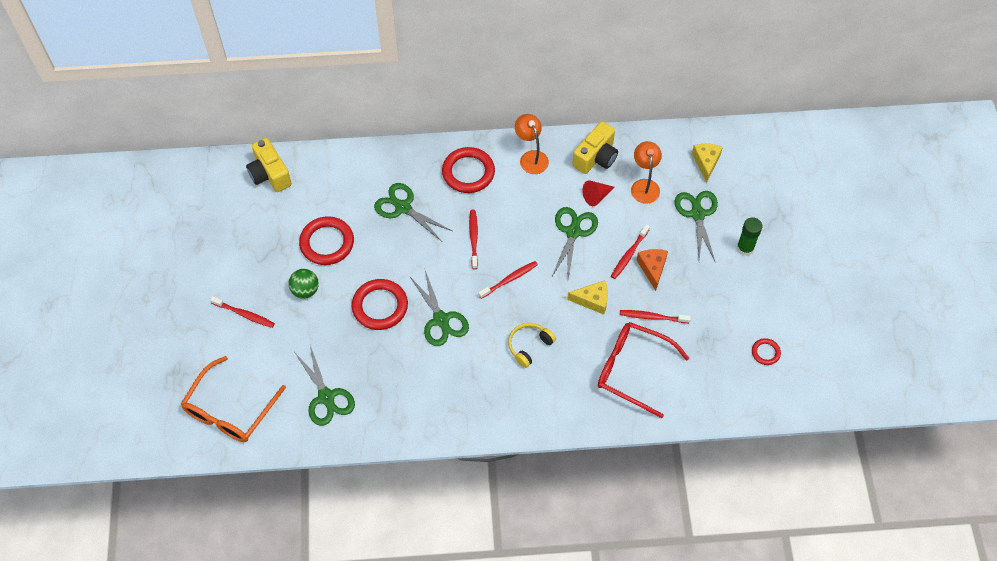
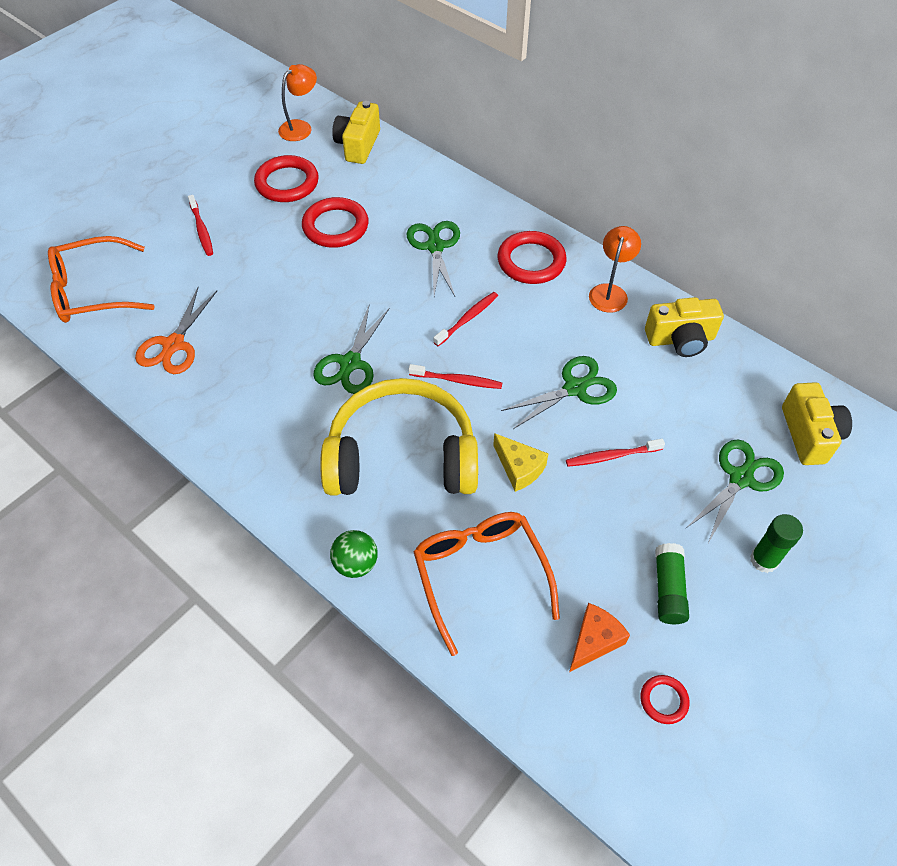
camera: 45 degrees right, 5 degrees down
(305, 290) = (270, 249): green ball -> green ball (356, 563)
(326, 397) = (174, 344): green scissors -> orange scissors
(380, 306) = (313, 309): red ring -> red ring (287, 183)
(529, 346) = (402, 456): yellow headphones -> yellow headphones, size x2.37
(596, 196) = (639, 374): red cone -> none
(633, 370) = (480, 575): red glasses -> orange glasses
(644, 185) = (707, 404): orange lamp -> orange lamp (300, 127)
(652, 268) = (623, 491): orange cheese -> orange cheese (594, 640)
(652, 317) = (566, 540): red toothbrush -> none
(706, 162) = (809, 435): yellow cheese -> yellow camera
(719, 300) = (668, 589): none -> green glue stick

